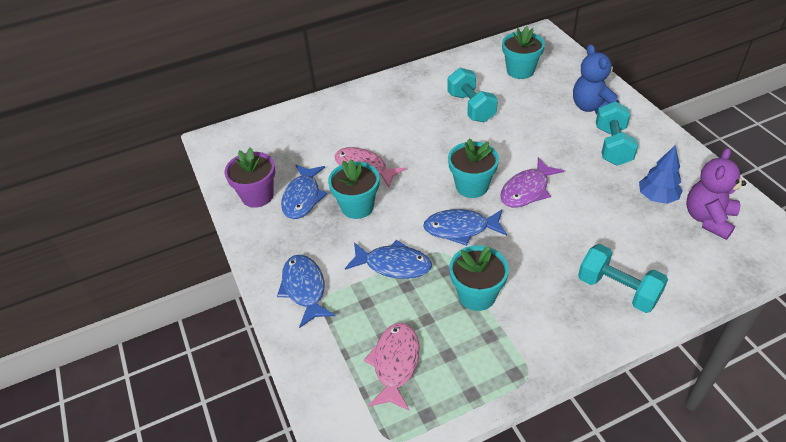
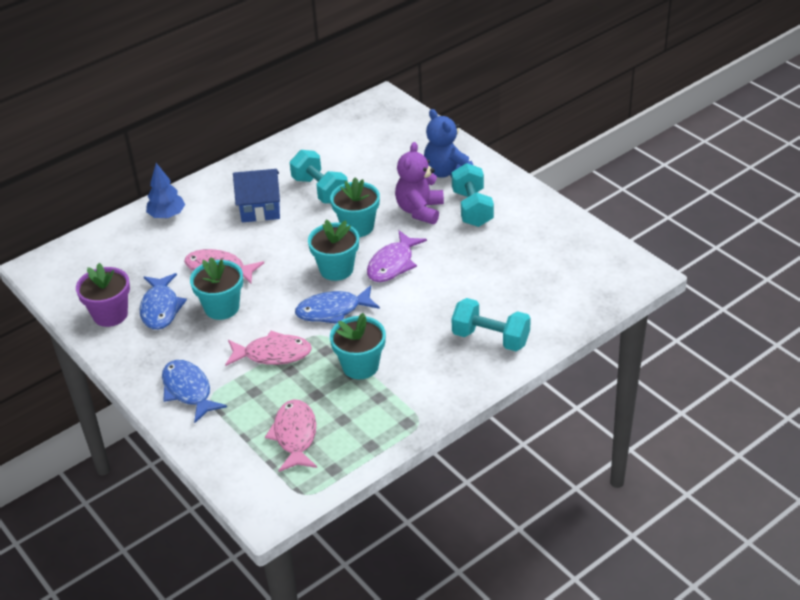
camera: 15 degrees left, 5 degrees down
(393, 265) = (273, 354): blue fish -> pink fish
(414, 117) = (260, 209): none -> blue house
(520, 71) = (366, 143): turquoise flower pot -> turquoise flower pot (357, 227)
(657, 197) = (520, 251): blue tree -> blue tree (167, 215)
(708, 219) = (568, 263): purple teddy bear -> purple teddy bear (420, 210)

